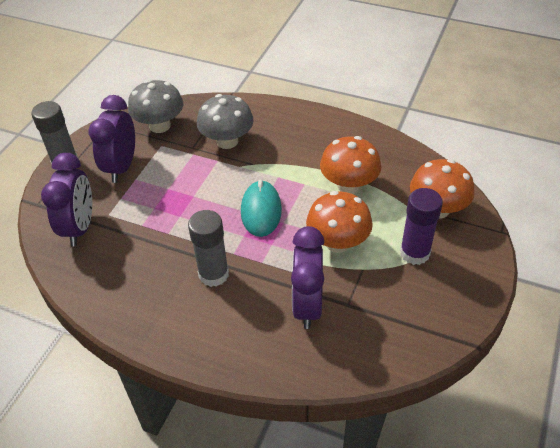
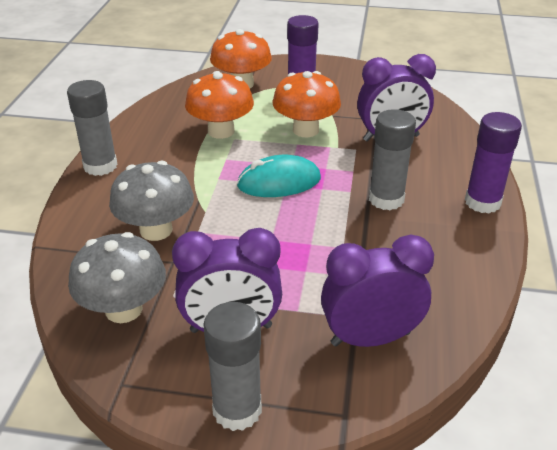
camera: 105 degrees left, 10 degrees down
(183, 343) = (482, 202): none -> purple glue stick
(313, 117) = (100, 166): none -> grey glue stick

